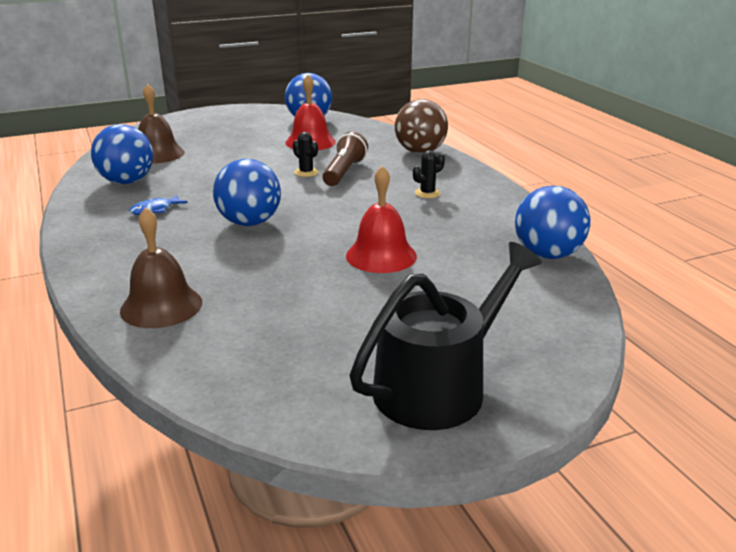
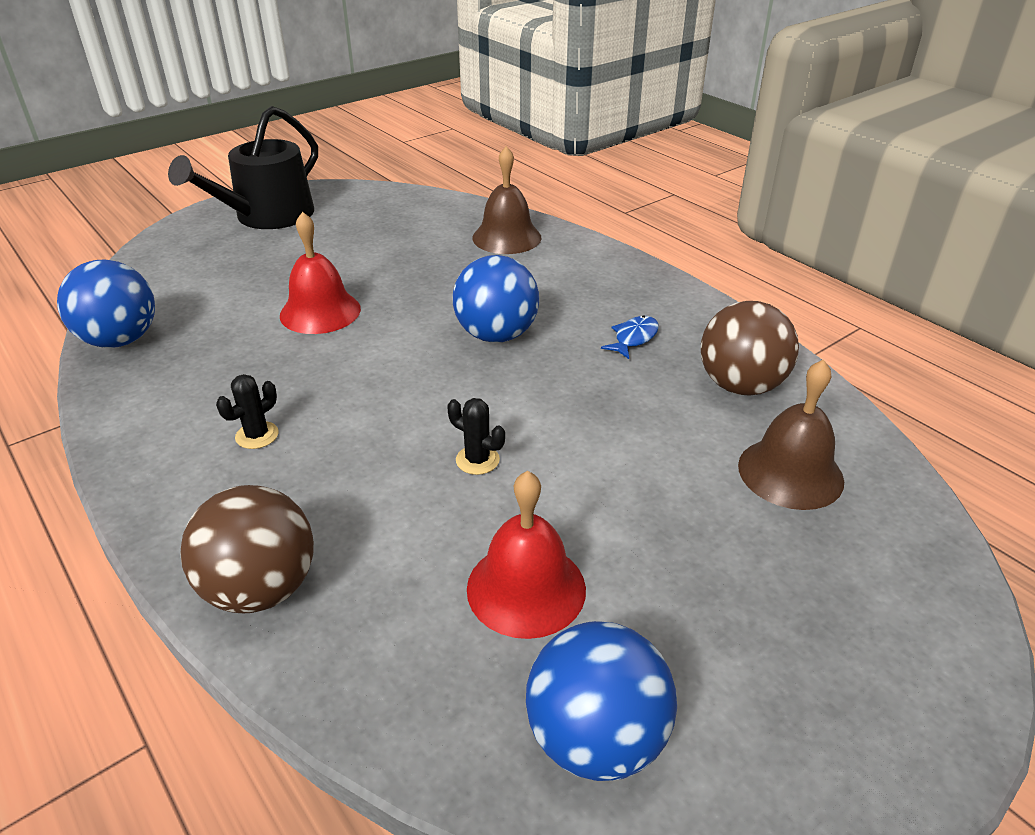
camera: 165 degrees right, 10 degrees up
(127, 182) = (740, 386): blue ball -> brown ball
(344, 172) = (409, 473): brown flashlight -> none

